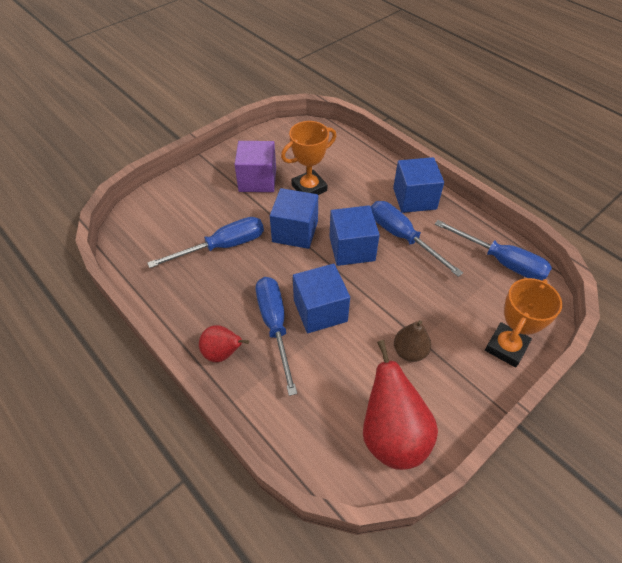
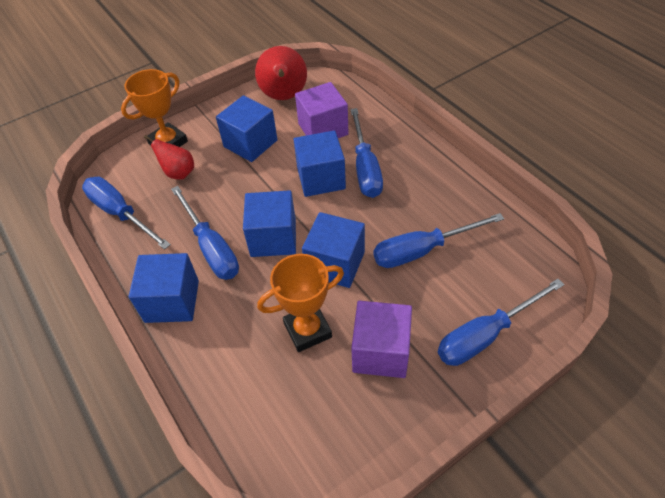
camera: 170 degrees left, 0 degrees up
(184, 193) = (485, 335): none -> blue screwdriver
(222, 353) = (412, 150): red pear -> red pear (179, 173)
(329, 379) = (323, 129): none -> purple cube
(409, 351) = (250, 143): brown pear -> blue cube

